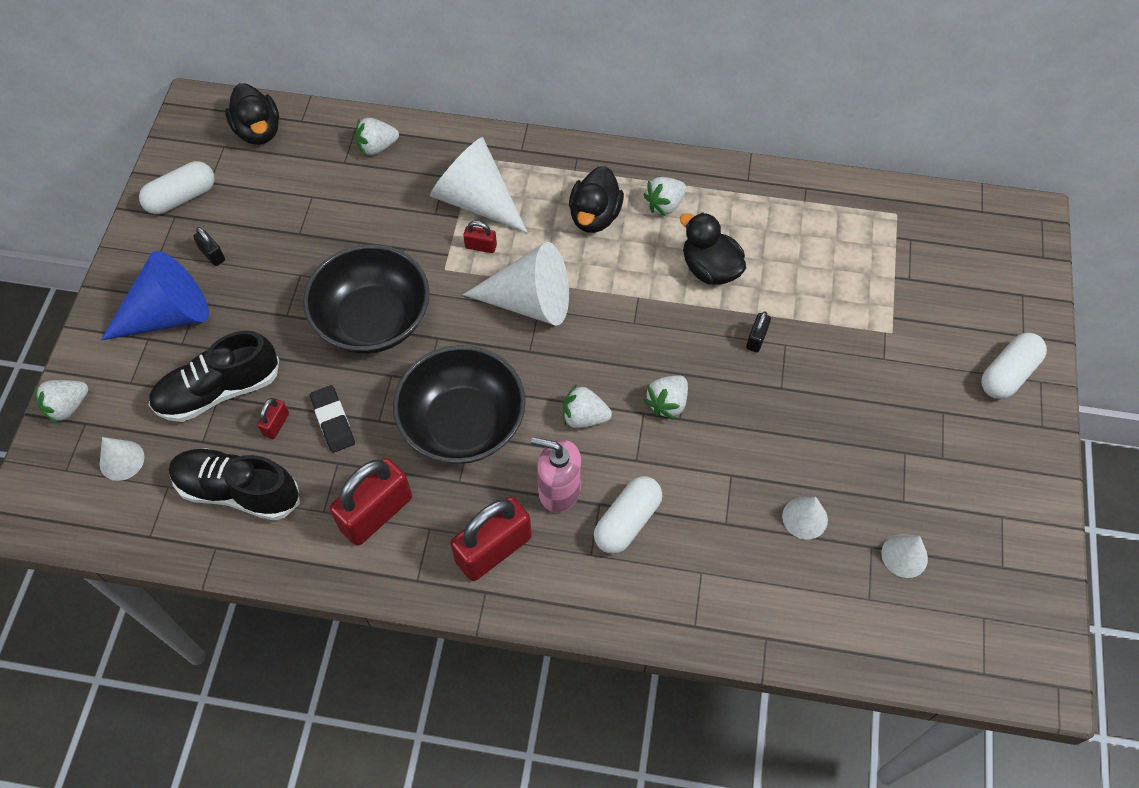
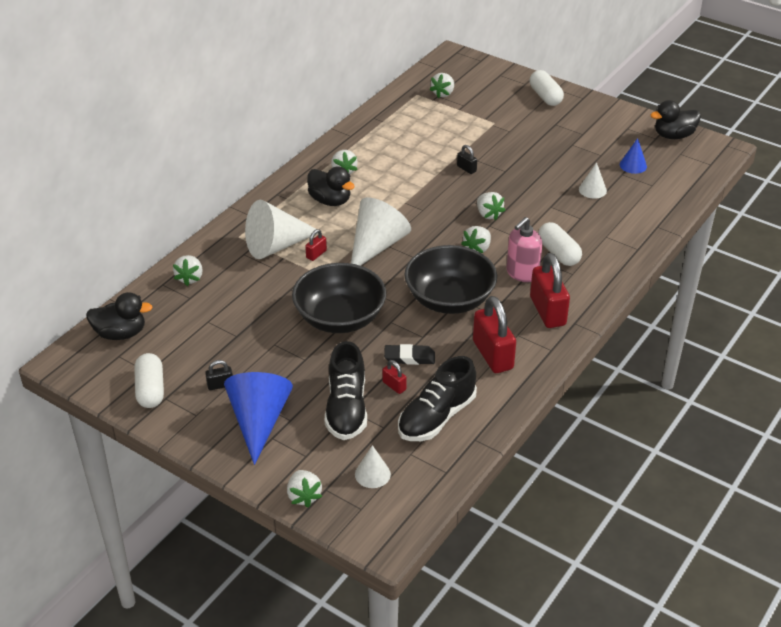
camera: 65 degrees left, 20 degrees down
(710, 269) = (405, 169): black duck -> black duck (673, 136)
(904, 555) = (633, 165): white cone -> blue cone
(920, 243) = (443, 93): none -> white strawberry

